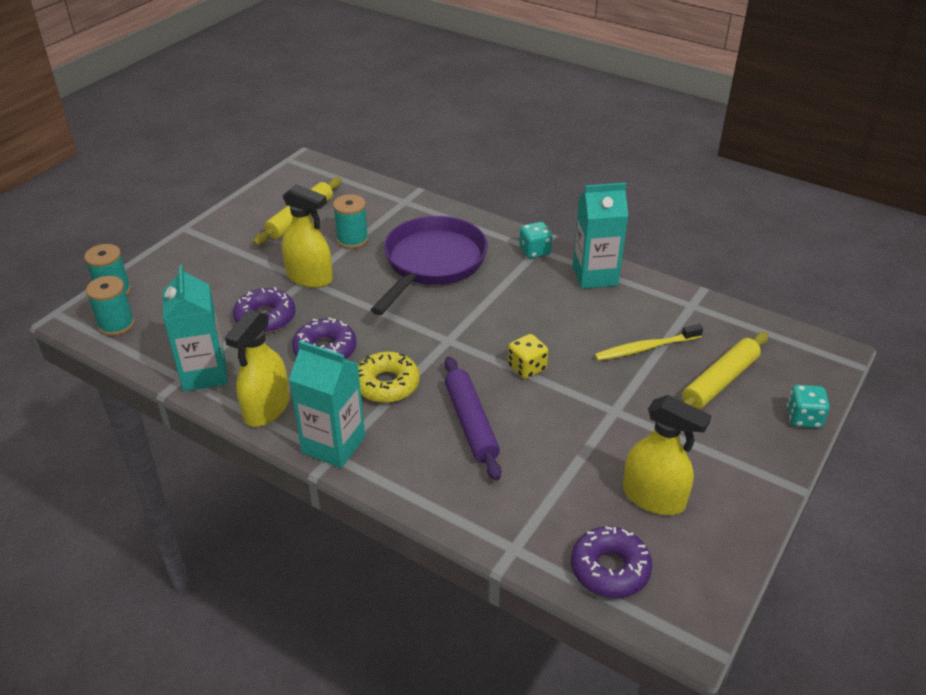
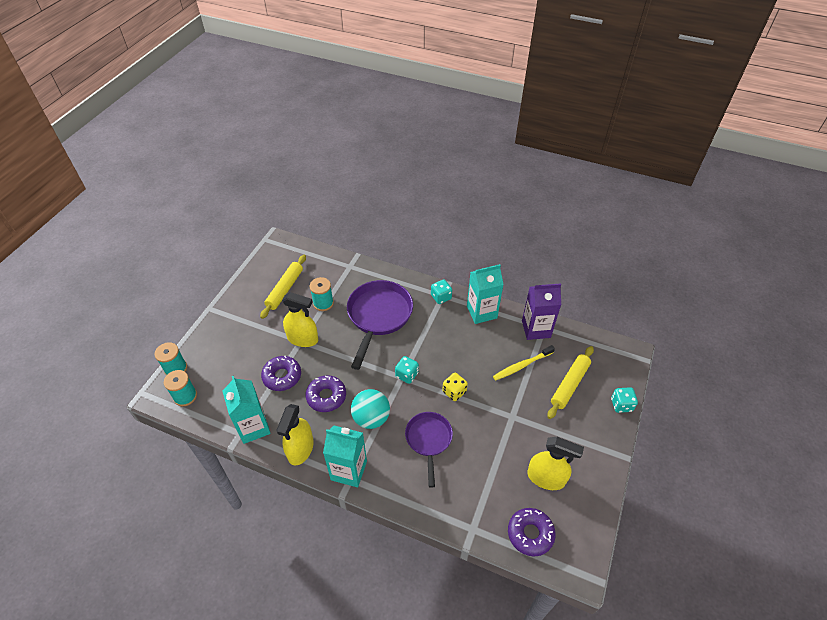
camera: 10 degrees left, 10 degrees up
(387, 384) = (371, 418): yellow donut -> turquoise ball
(457, 338) = (407, 375): none -> turquoise dice
(470, 423) = (429, 440): purple rolling pin -> purple pan
(678, 305) = (536, 329): none -> purple carton

